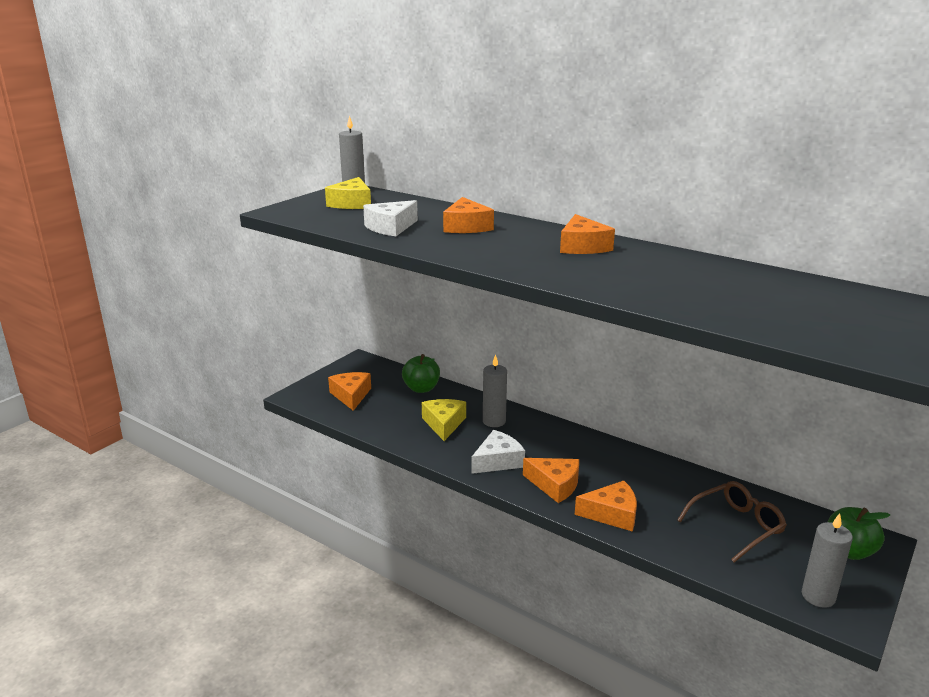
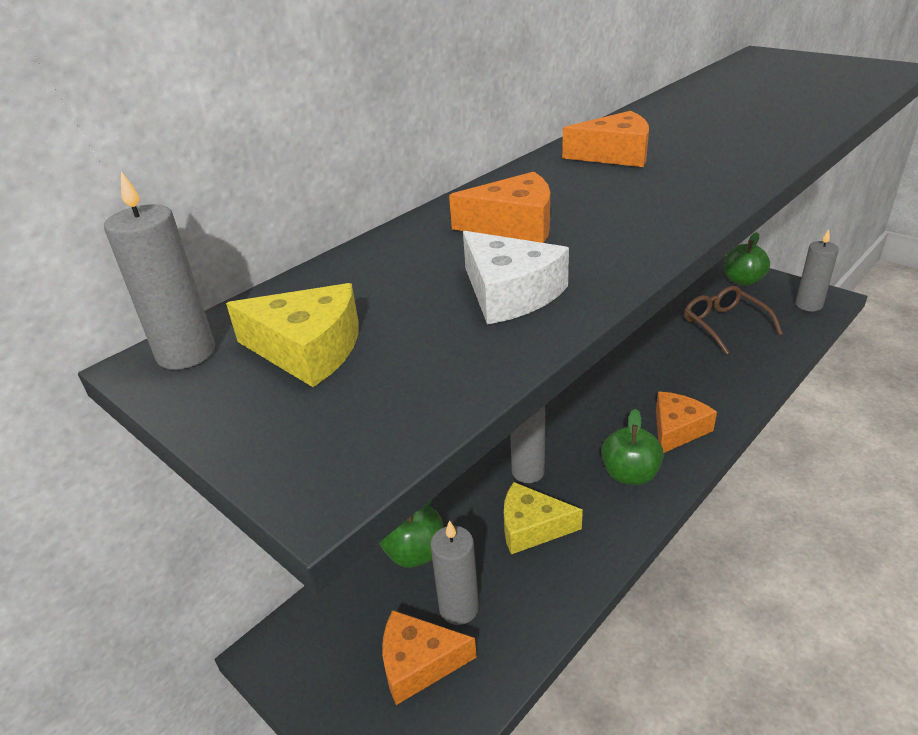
camera: 80 degrees left, 10 degrees up
(383, 404) = (459, 608): none -> grey candle
(498, 461) = (630, 474): white cheese -> green apple
(612, 514) = (724, 394): orange cheese -> none

